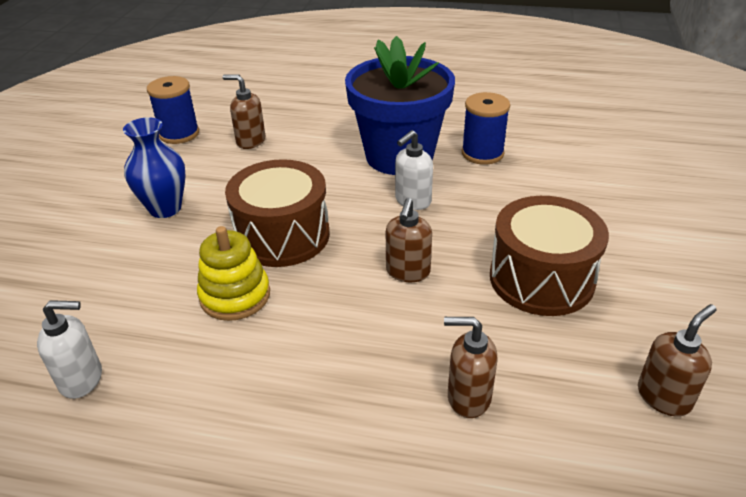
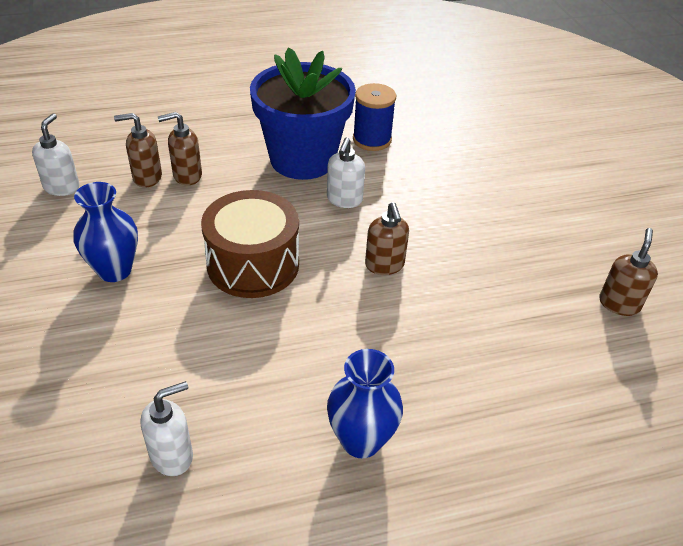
camera: 30 degrees left, 5 degrees up
(179, 134) = (62, 187): blue spool -> white soap dispenser
(235, 296) = (253, 333): yellow stacking toy -> none
(254, 434) = (361, 440): none -> blue vase
(468, 397) = (497, 351): brown soap dispenser -> brown soap dispenser (187, 176)
(541, 279) = (488, 240): brown drum -> none

